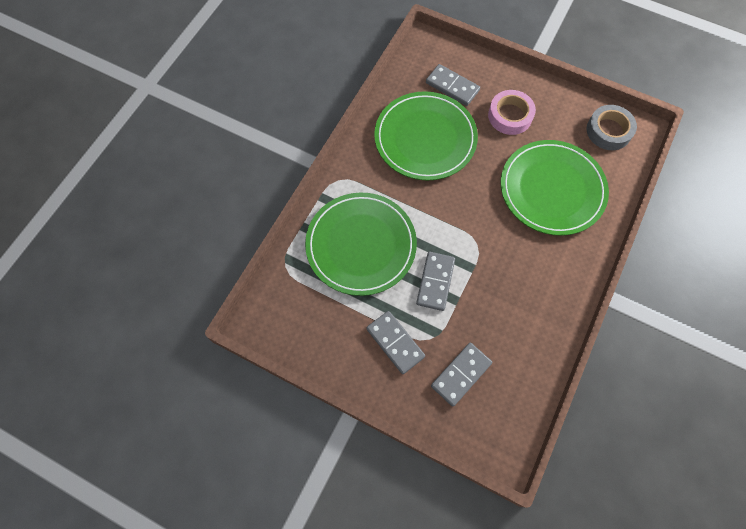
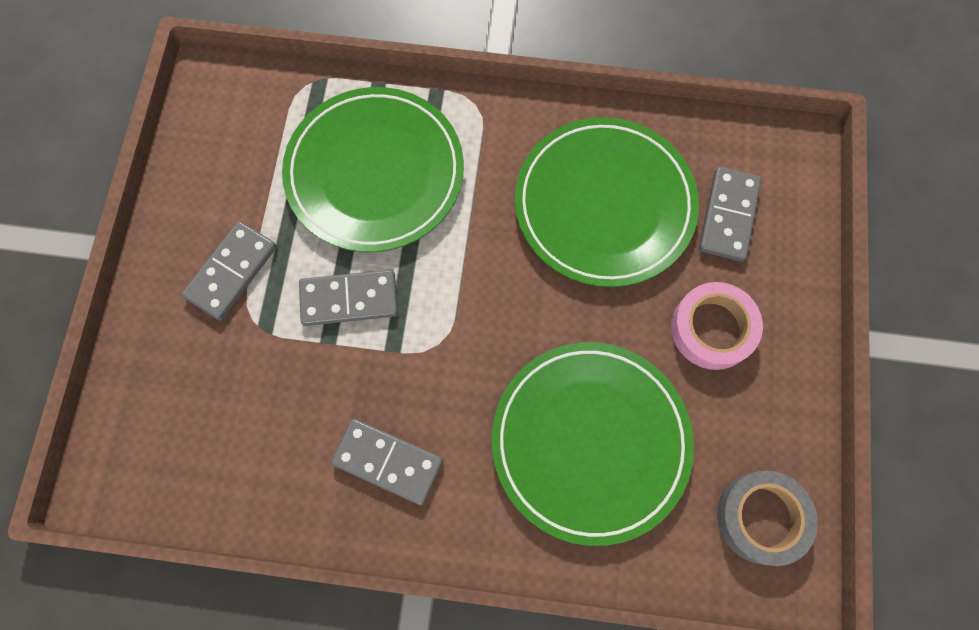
camera: 70 degrees right, 5 degrees up
(461, 374) = (207, 383): grey domino -> grey domino (388, 462)

